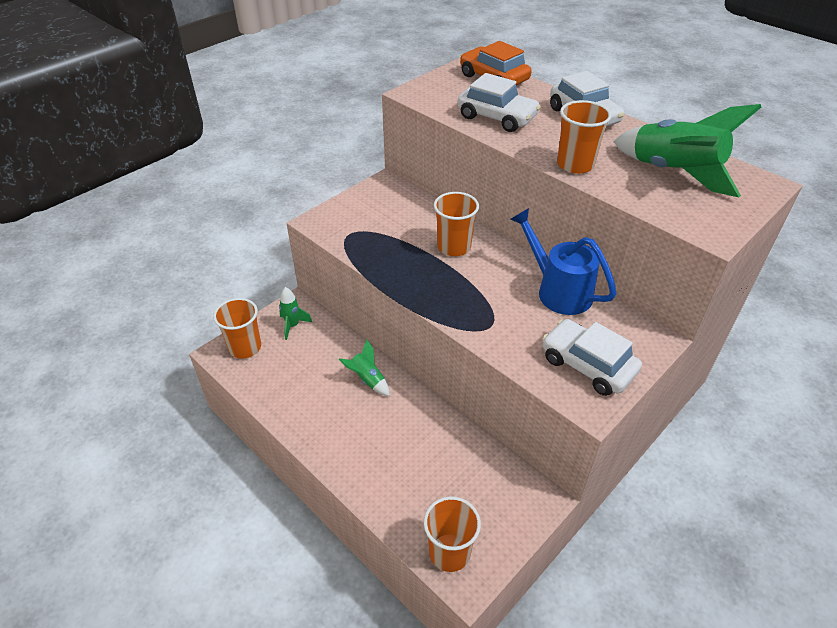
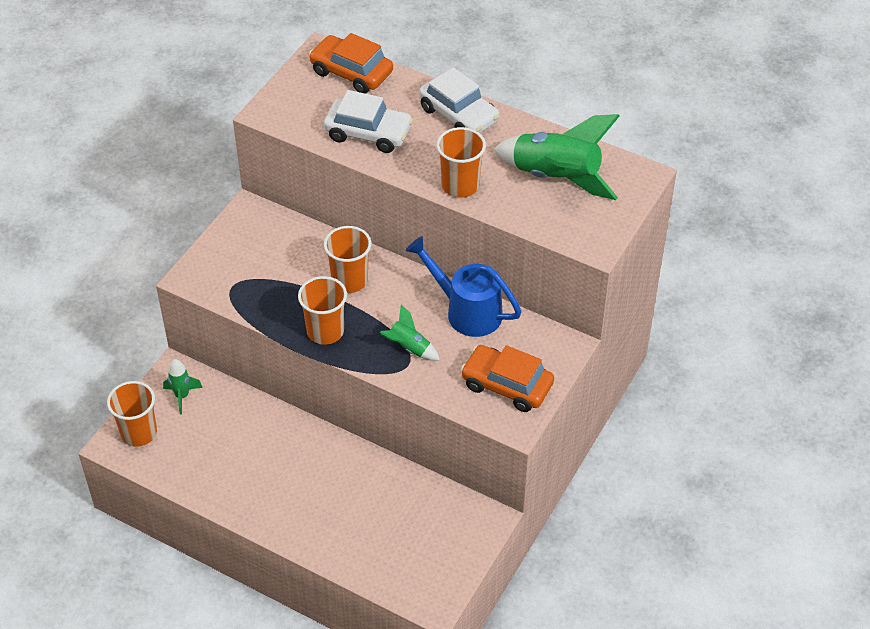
camera: 15 degrees left, 5 degrees up
(367, 379) = (286, 439): green rocket -> green rocket (409, 348)
(449, 552) = (414, 584): orange cup -> orange cup (325, 331)
(587, 365) = (507, 385): white car -> orange car

